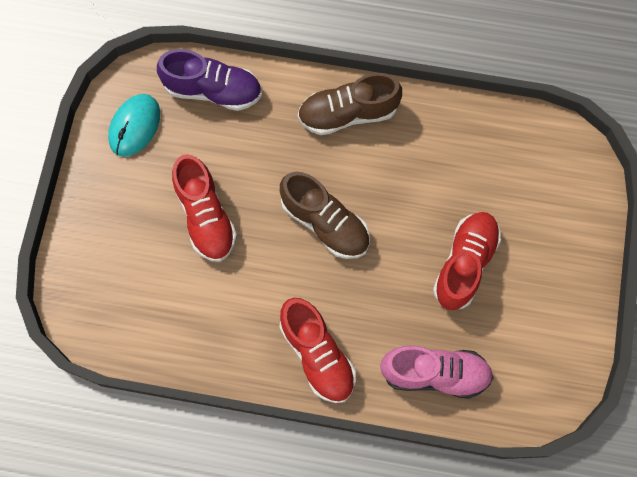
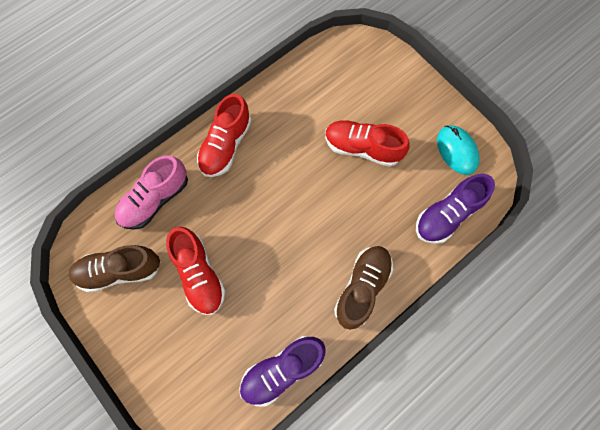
camera: 130 degrees right, 0 degrees up
(317, 355) = (226, 145): red shoe -> red shoe turned 75 degrees counterclockwise
(325, 223) = (299, 212): brown shoe -> brown shoe (120, 270)
(476, 125) = (282, 369): none -> purple shoe

